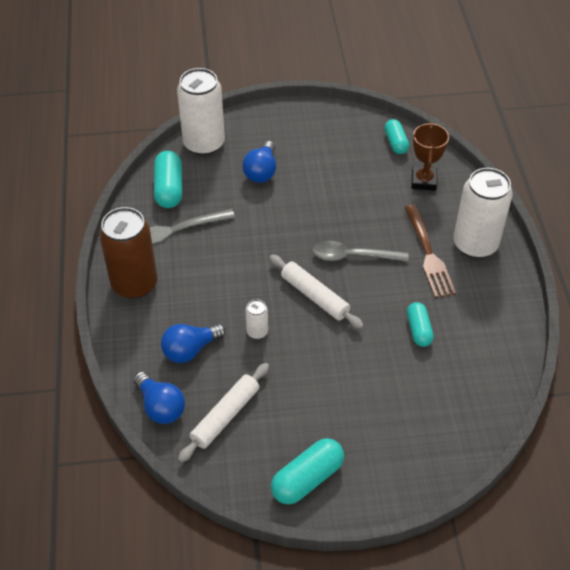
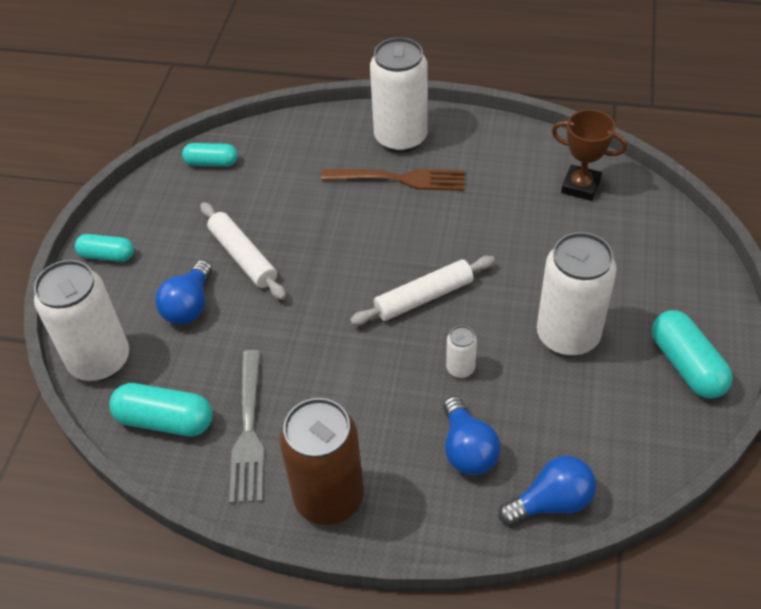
camera: 70 degrees left, 0 degrees up
(225, 416) = (582, 430): white rolling pin -> white rolling pin (243, 257)
(261, 171) = (189, 305): blue light bulb -> blue light bulb turned 75 degrees clockwise
(309, 393) = (567, 335): none -> white can
(353, 256) = (375, 246): grey spoon -> none
(419, 330) = (504, 215): turquoise capsule -> turquoise capsule (107, 255)
(423, 181) = (286, 154): brown trophy -> brown trophy (580, 186)

